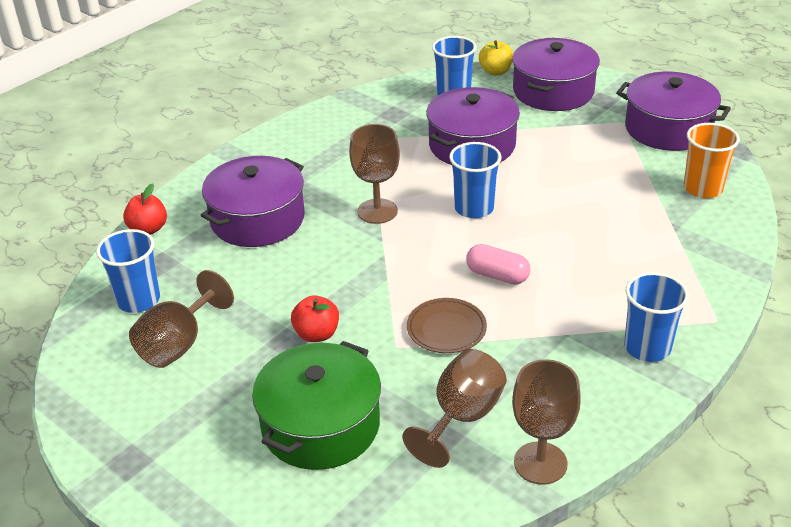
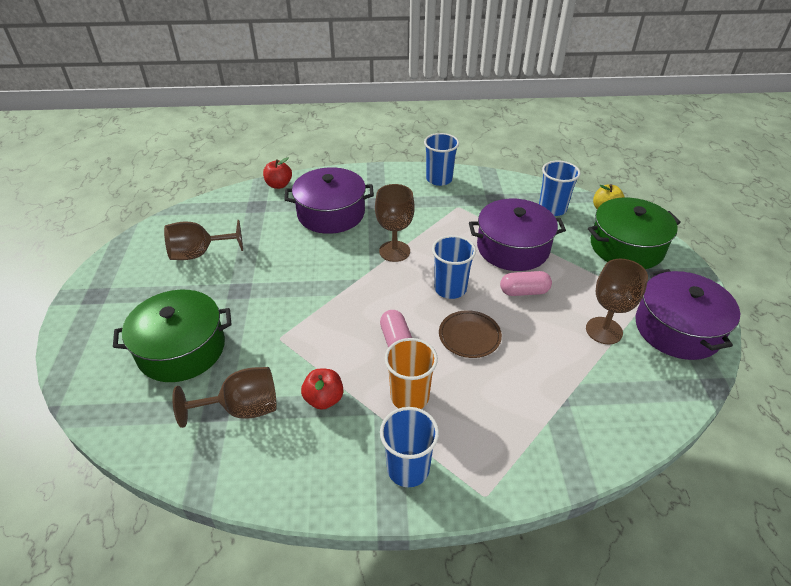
camera: 45 degrees right, 5 degrees up
(138, 300) = (220, 218): blue cup -> blue cup (439, 179)
(317, 334) = (257, 298): red apple -> red apple (324, 399)
(446, 329) = (318, 350): brown plate -> brown plate (469, 336)
(533, 172) = (524, 292): none -> pink capsule
(540, 463) = (232, 478): brown goblet -> brown goblet (604, 330)
(553, 91) = (626, 247): purple pot -> green pot
(703, 188) = (634, 392): orange cup -> orange cup (409, 397)

